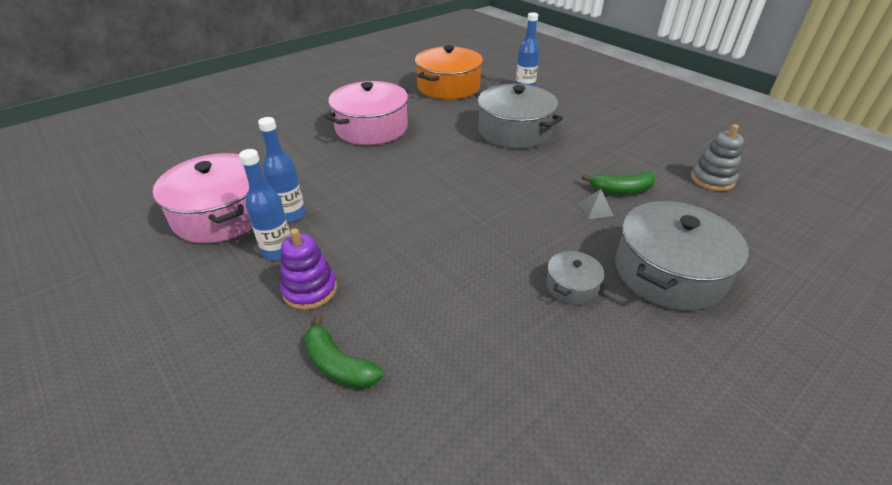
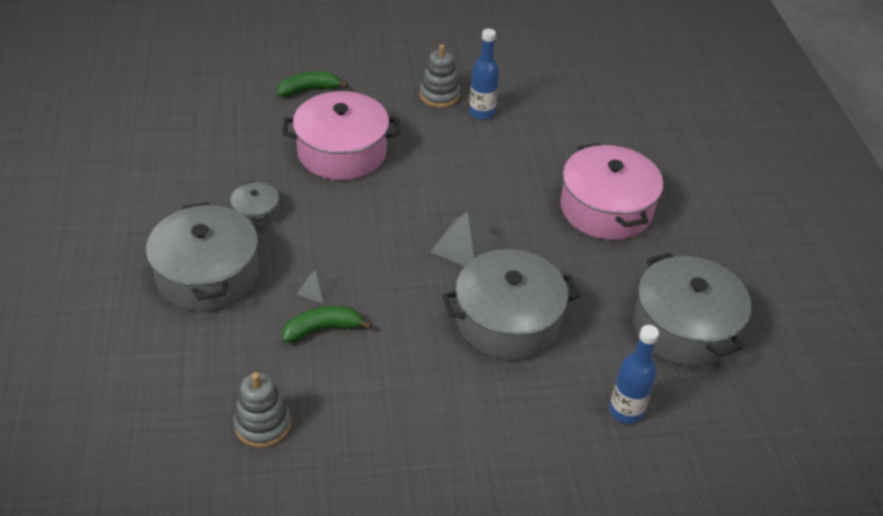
camera: 120 degrees right, 5 degrees up
(221, 214) = (513, 81): pink pot -> pink pot (342, 152)
(278, 251) = (439, 95): blue bottle -> grey stacking toy
(310, 290) = (383, 97): purple stacking toy -> none
(448, 87) = (684, 327): orange pot -> grey pot
(471, 166) = (464, 245): none -> grey pyramid
(621, 190) = (322, 329): green banana -> green banana turned 45 degrees clockwise

